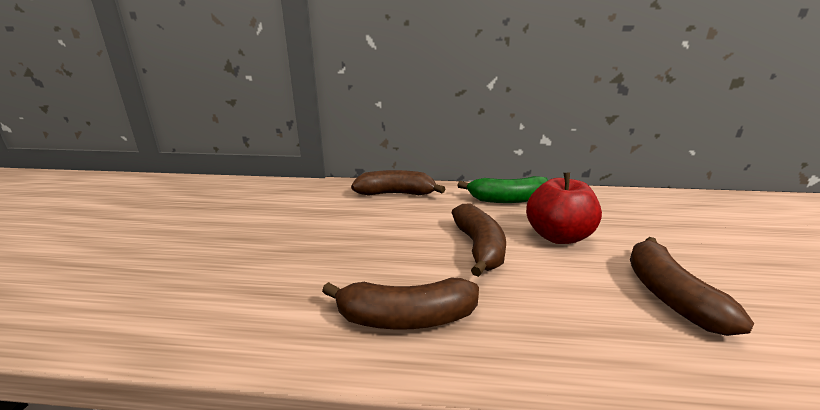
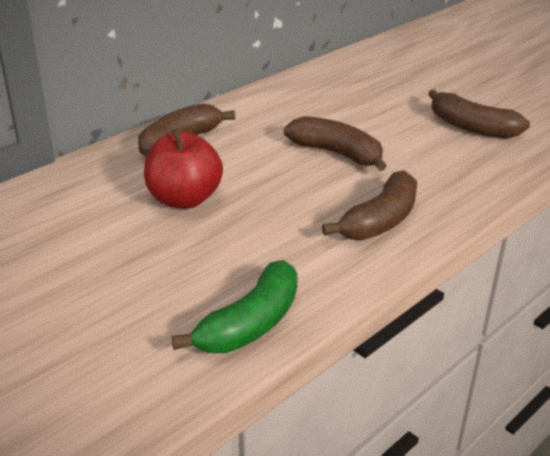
camera: 50 degrees left, 10 degrees up
(508, 199) = (283, 101): green banana -> green banana (250, 324)
(558, 237) = (367, 118): red apple -> red apple (184, 199)

